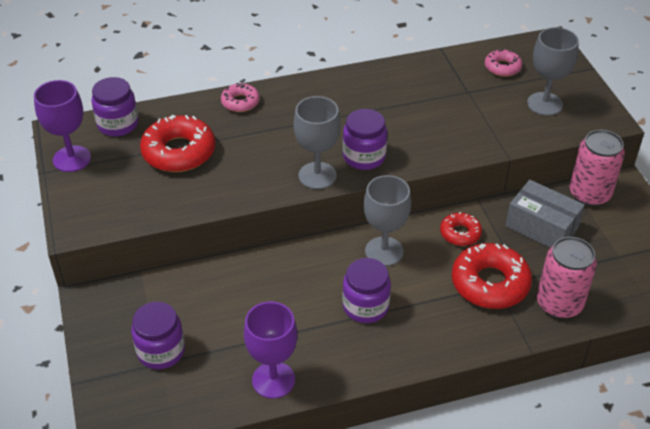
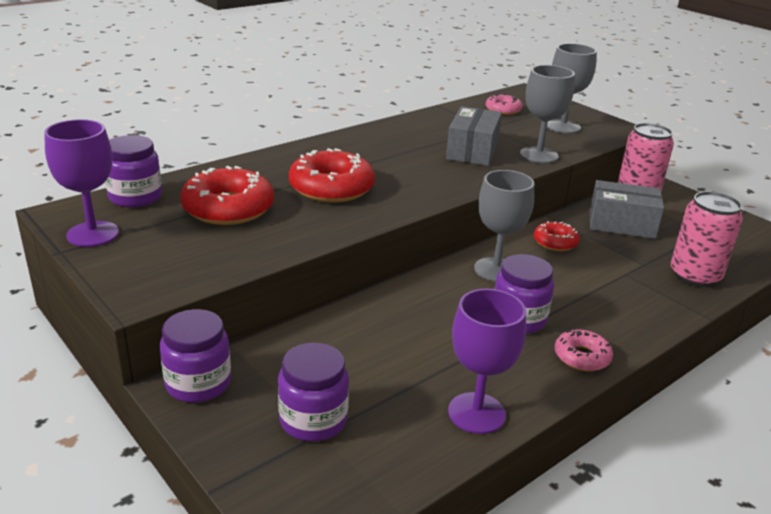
camera: 25 degrees left, 15 degrees down
(240, 102) = (270, 162): pink donut -> pink donut (582, 357)
(317, 175) = (401, 202): grey goblet -> grey goblet (539, 155)
(364, 157) = (436, 182): purple jar -> purple jar (198, 383)
(427, 122) = (472, 151): none -> grey box
(490, 283) = (619, 274): red donut -> red donut (331, 187)

